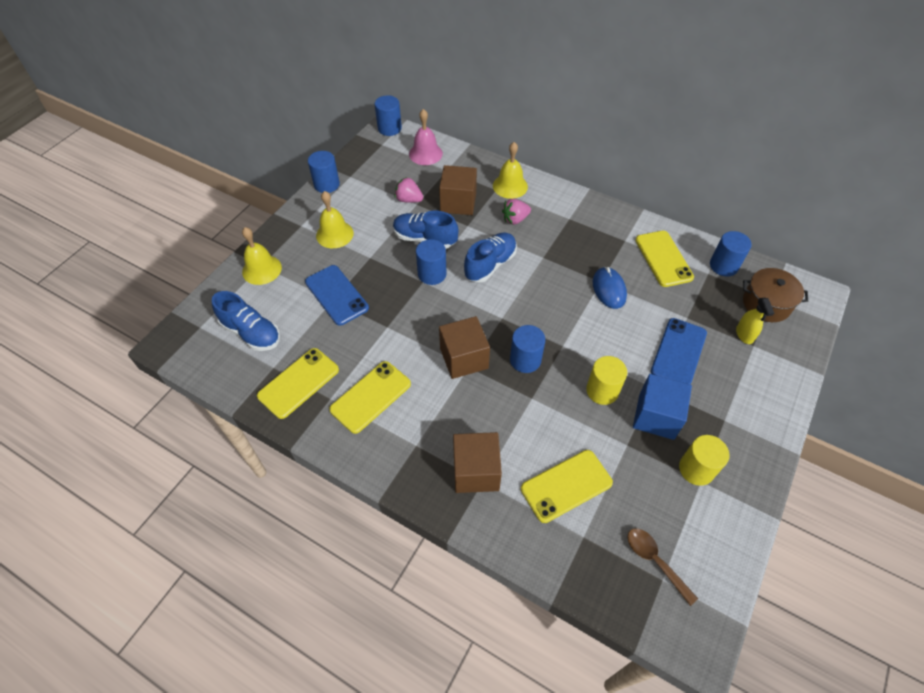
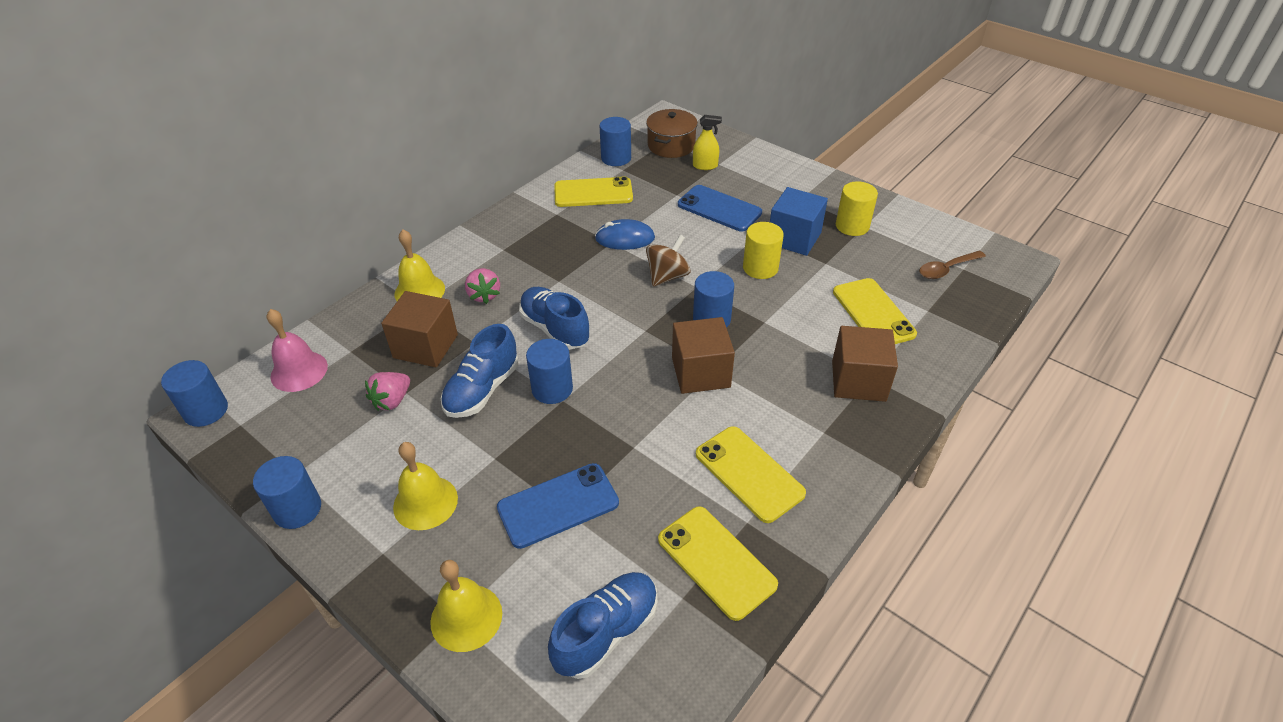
camera: 80 degrees left, 10 degrees down
(569, 324) = (667, 276): none -> brown spinning top

